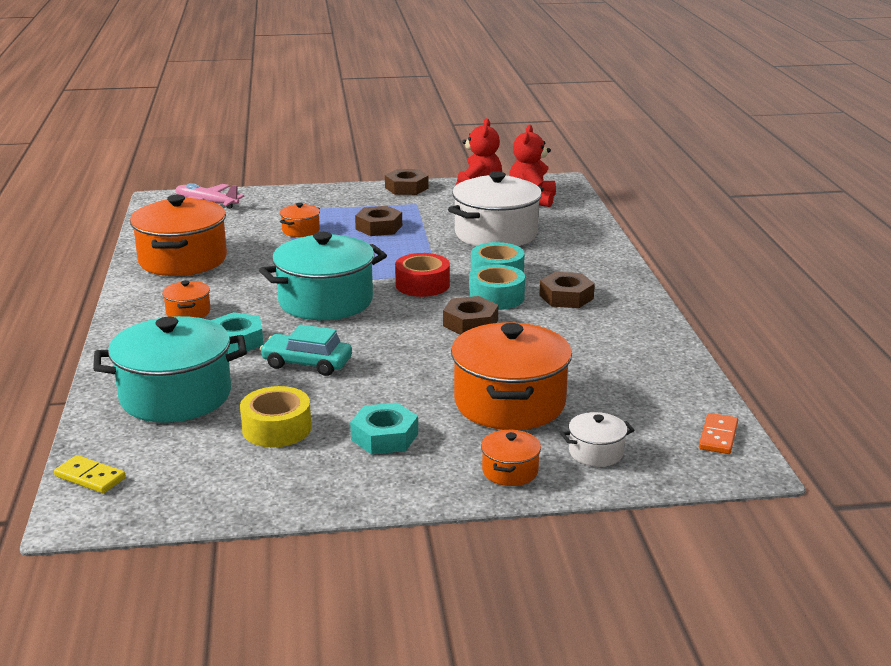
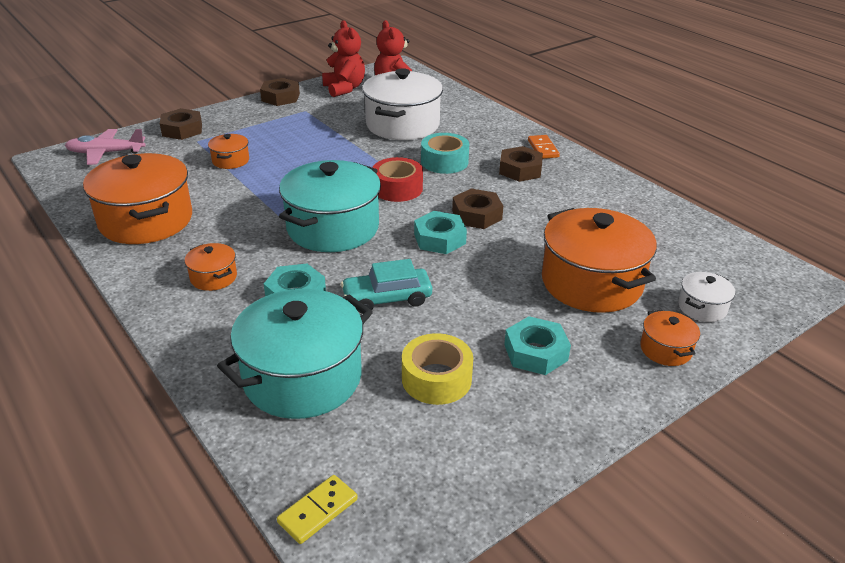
camera: 30 degrees left, 10 degrees up
(90, 477) = (318, 511): yellow domino -> yellow domino turned 45 degrees counterclockwise
(379, 227) = (298, 141): brown nut -> brown nut (182, 130)
(410, 333) = (439, 239): none -> turquoise nut
(496, 297) = (469, 184): turquoise tape -> none
(718, 436) = (759, 263): orange domino -> orange domino (543, 149)

